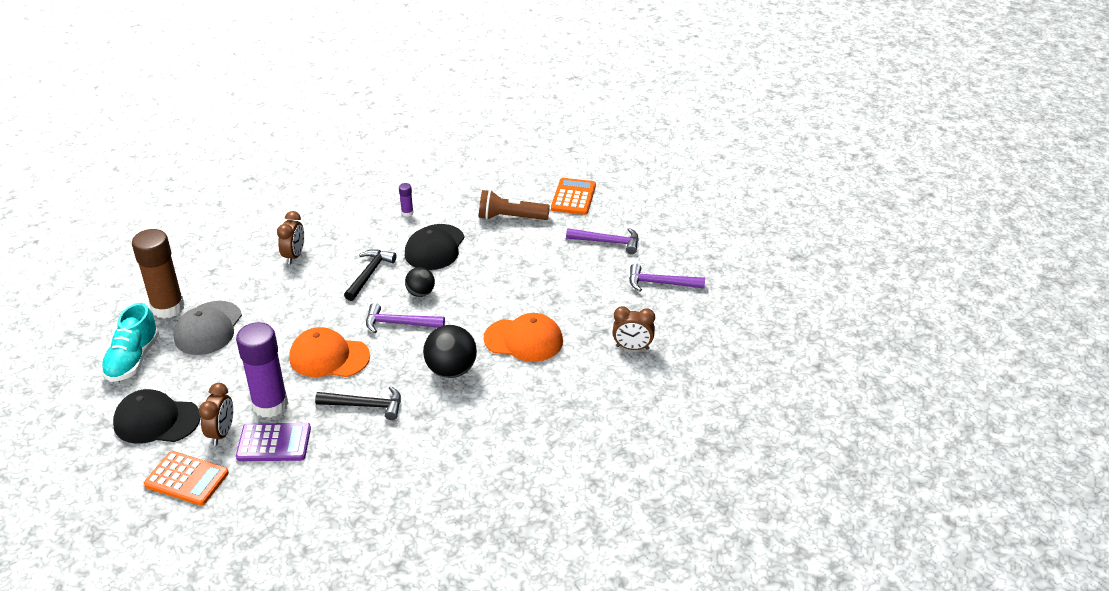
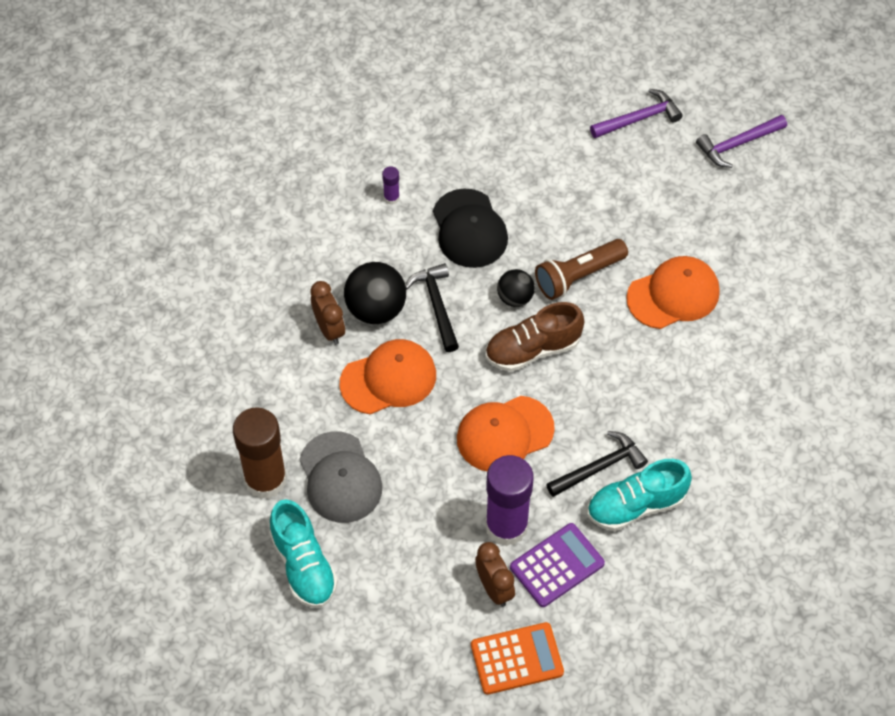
camera: 35 degrees left, 20 degrees up
(156, 420) = (413, 617): black cap -> none
(296, 295) = (388, 379): none -> orange cap
(363, 439) = (635, 505): none -> turquoise shoe
(399, 323) = (532, 349): purple hammer -> brown shoe
(451, 370) = (640, 374): black ball -> black ball (376, 309)
(510, 218) = (509, 141): brown flashlight -> brown flashlight (578, 276)
(573, 197) = (547, 75): orange calculator -> none
(632, 348) = (782, 242): brown clock -> none

